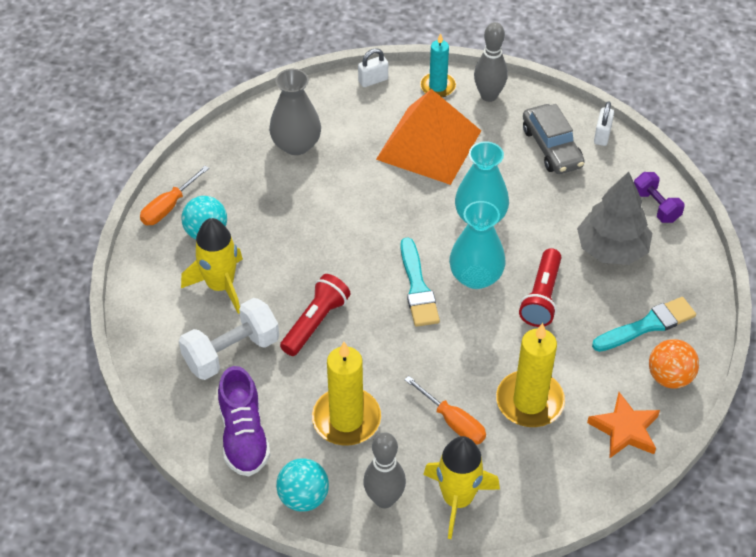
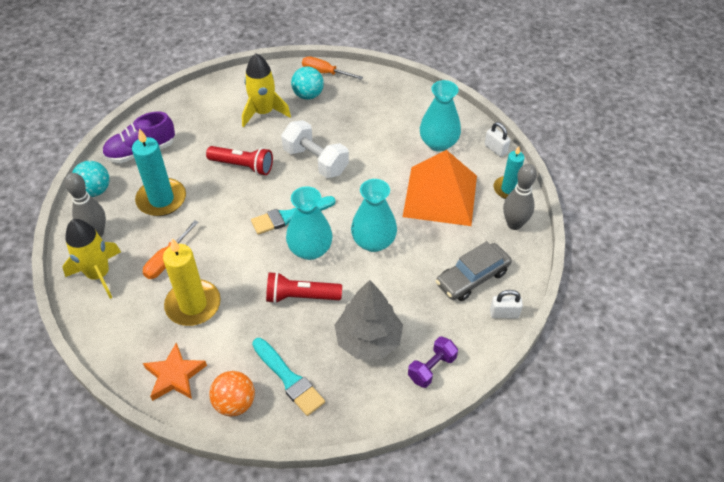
camera: 75 degrees right, 0 degrees up
(231, 352) = (208, 130): white dumbbell -> white dumbbell (315, 161)
(296, 144) = (408, 121): grey vase -> none
(345, 126) = (438, 143): none -> turquoise vase
(346, 419) = (161, 199): yellow candle -> turquoise candle

